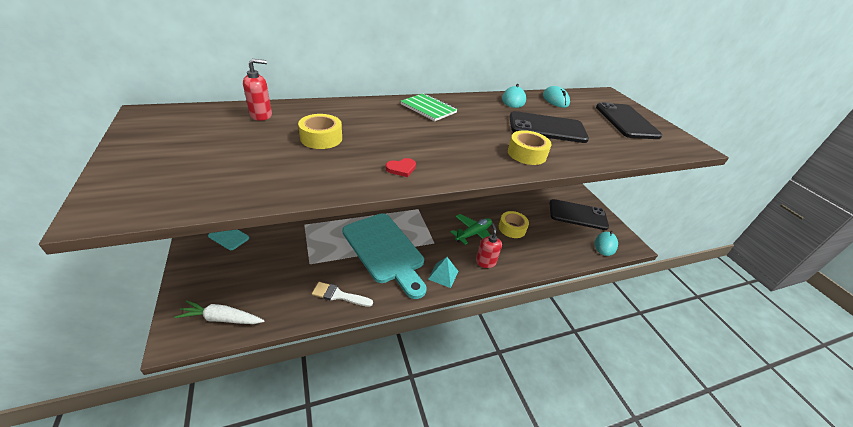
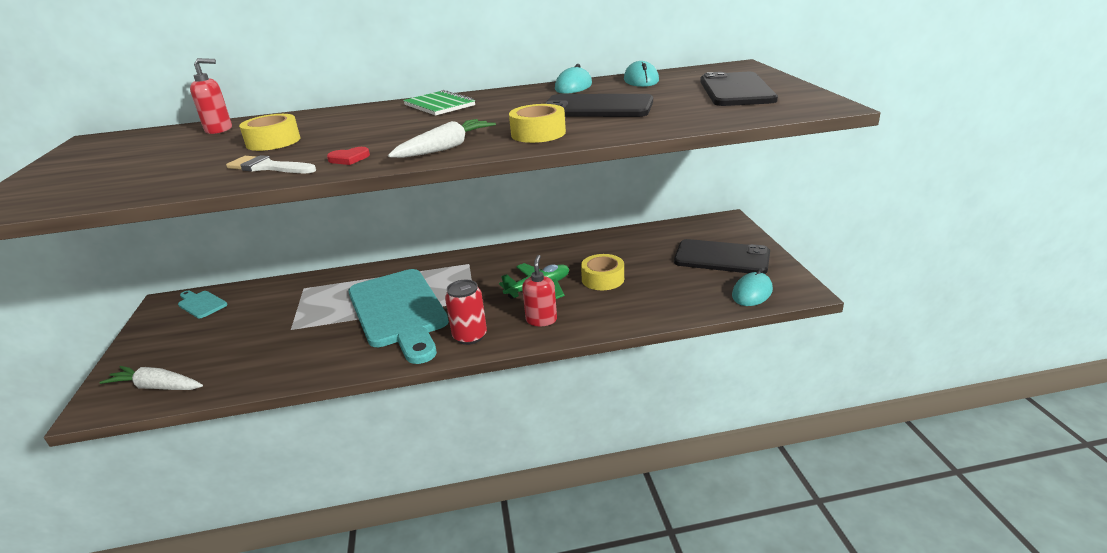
camera: 15 degrees right, 10 degrees down
(338, 295) = (313, 361): white brush -> white brush (268, 167)
(443, 275) = (470, 336): turquoise pyramid -> red can
(469, 164) = (445, 148): none -> white carrot

